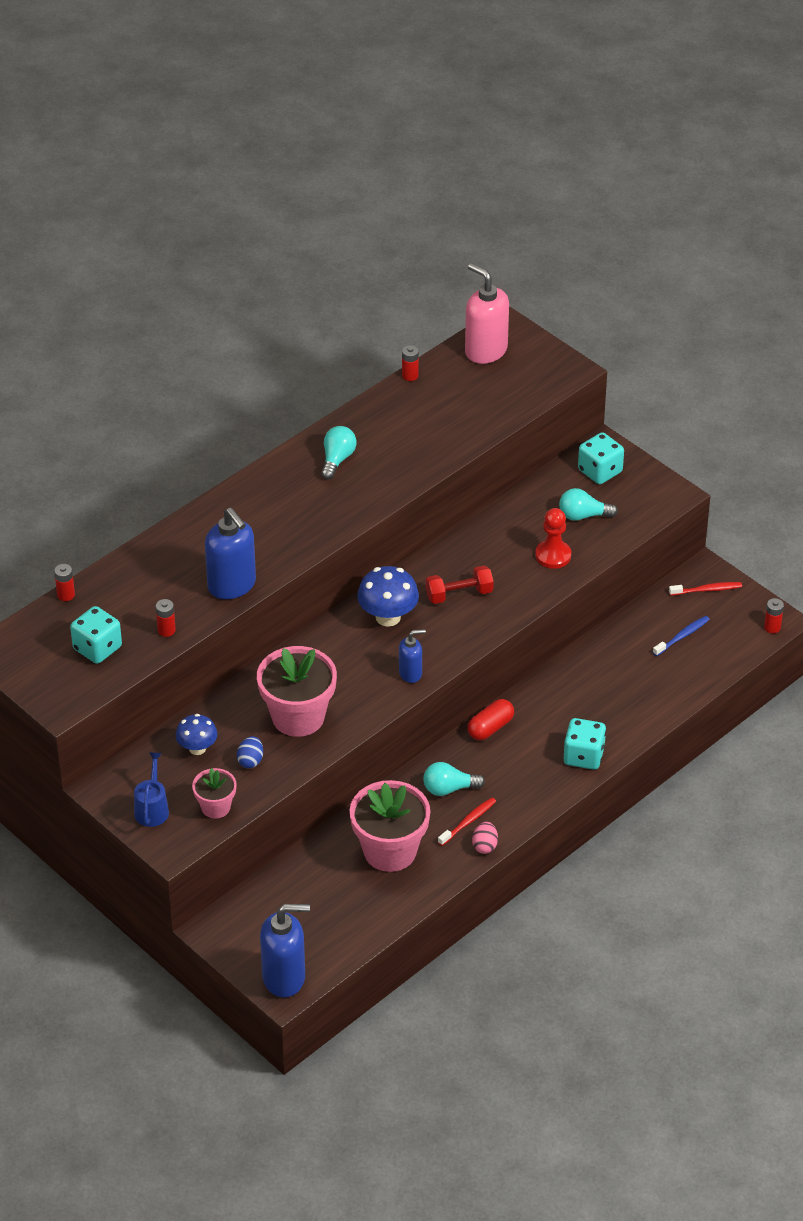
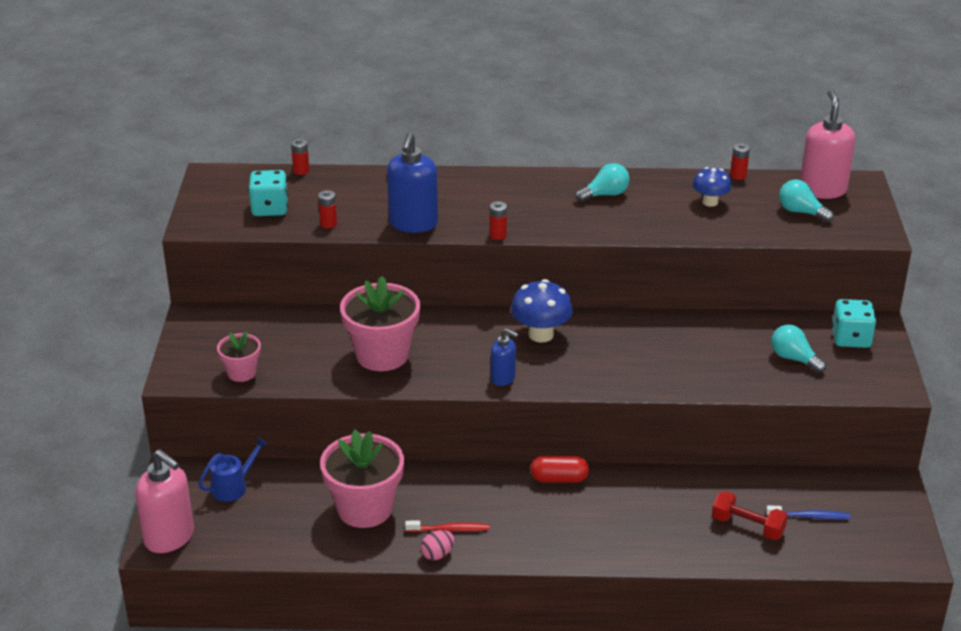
camera: 45 degrees right, 10 degrees down
(152, 808) = (202, 347): blue watering can -> blue watering can (233, 487)
(197, 748) = (287, 331): blue mushroom -> blue mushroom (710, 202)
(250, 761) = (308, 360): blue egg -> none
(284, 977) = (169, 537): blue soap dispenser -> pink soap dispenser
(449, 789) = (468, 498): turquoise light bulb -> turquoise light bulb (801, 212)
(459, 594) = (616, 352): red dumbbell -> red dumbbell (748, 526)
(553, 555) = (730, 370): red pawn -> none
(583, 756) = (605, 546): turquoise dice -> none
(707, 590) = (878, 497): red toothbrush -> none
(772, 627) = (904, 560): red battery -> red battery (498, 235)

